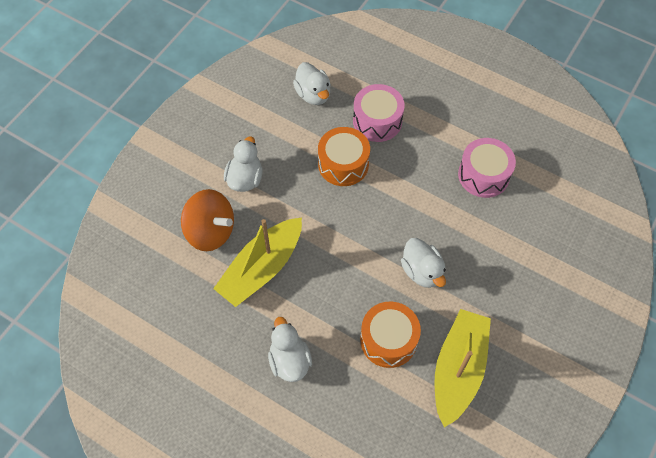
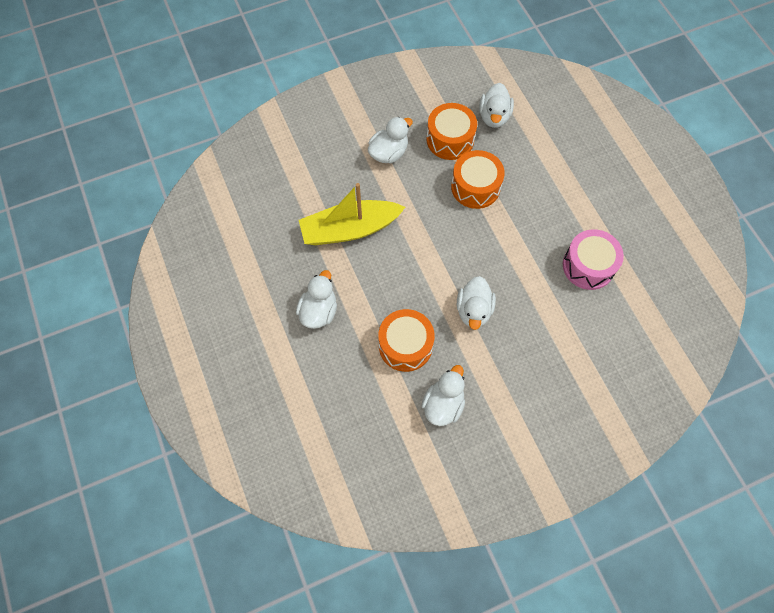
camera: 35 degrees right, 5 degrees up
(210, 231) = (332, 178): orange spinning top -> none
(290, 136) = (450, 139): none -> orange drum
(377, 121) = (531, 168): pink drum -> none
(458, 369) = (443, 404): yellow boat -> white duck

